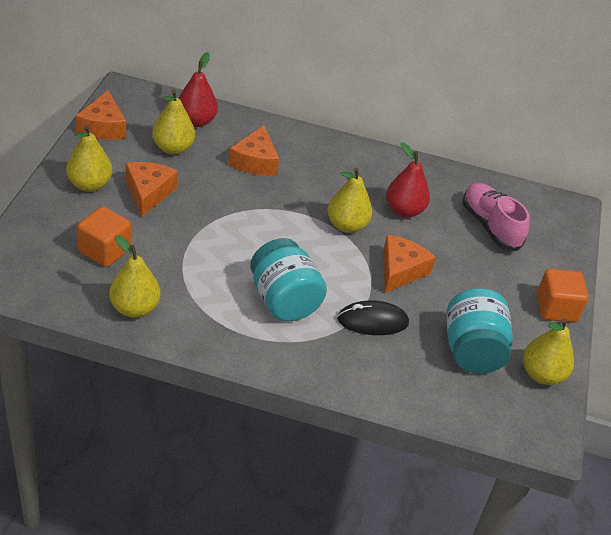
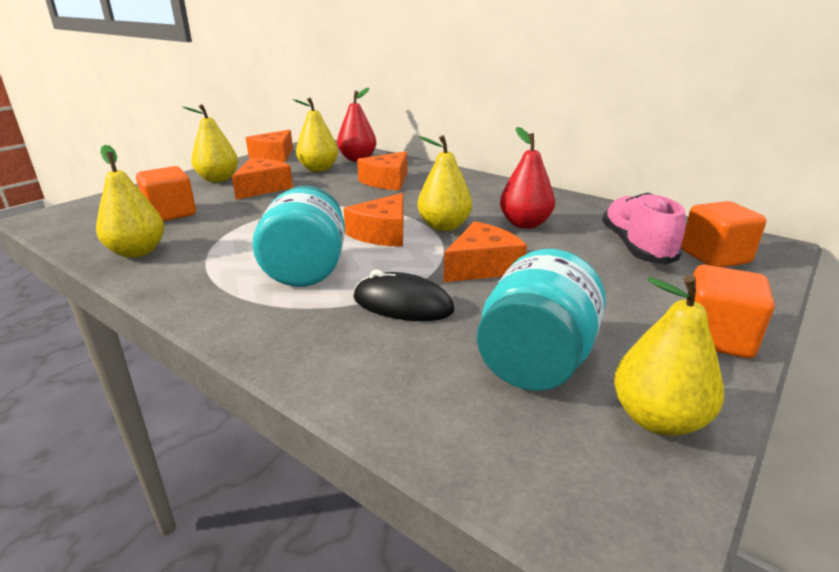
camera: 30 degrees right, 15 degrees down
(306, 244) = (382, 233): none -> orange cheese
(541, 228) = (714, 257): none -> orange cube

